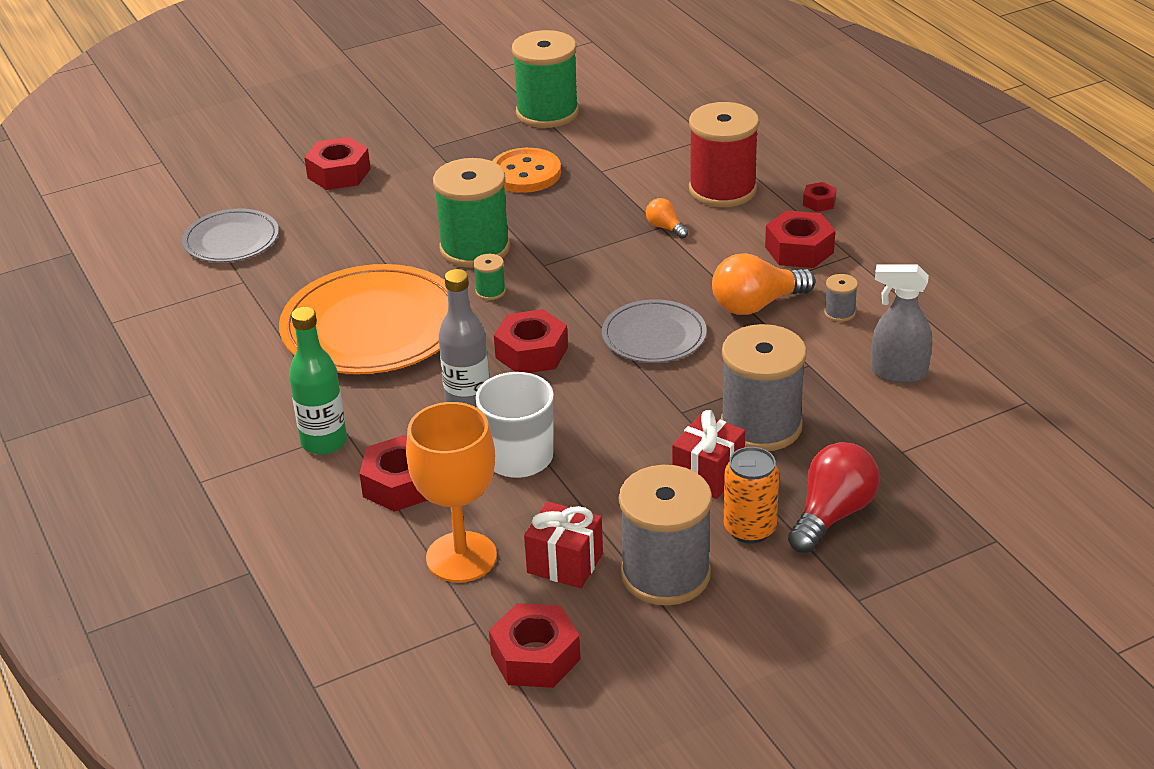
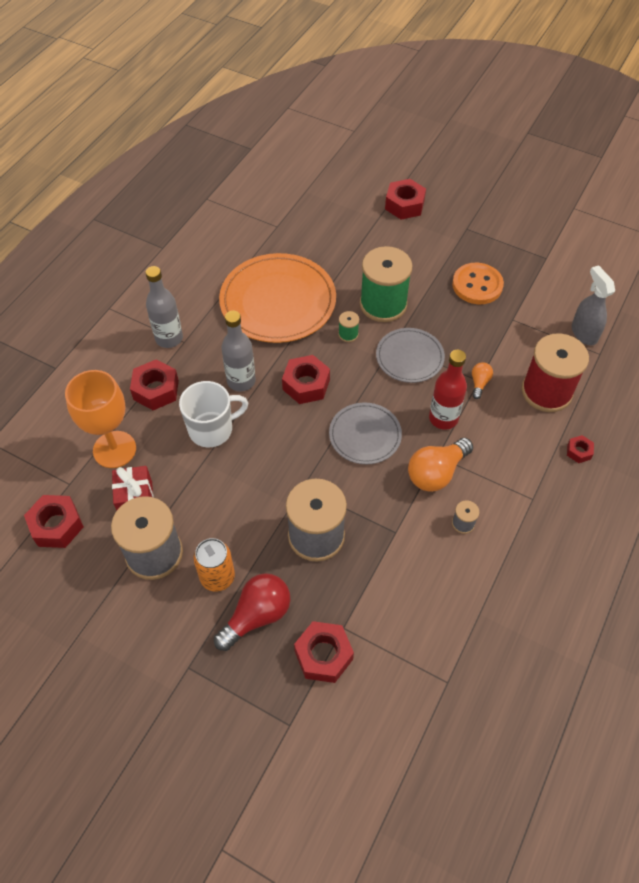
camera: 55 degrees right, 20 degrees up
(231, 240) = (308, 199): grey plate -> grey plate (409, 357)
(324, 442) = (169, 338): green bottle -> grey bottle
(547, 113) = (551, 259): green spool -> none
(687, 271) = (443, 418): none -> red bottle
(708, 474) = (253, 530): red gift -> none
(756, 305) = (436, 473): orange light bulb -> orange light bulb turned 75 degrees counterclockwise
(799, 250) = (514, 467): red nut -> red nut (323, 655)
(832, 515) = (257, 616): red light bulb -> red light bulb turned 45 degrees counterclockwise
(898, 372) = (423, 588): grey spray bottle -> grey spray bottle (583, 333)

